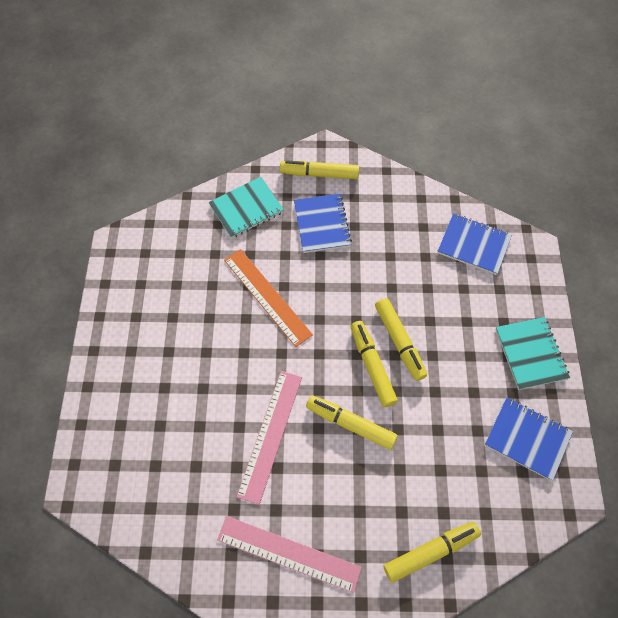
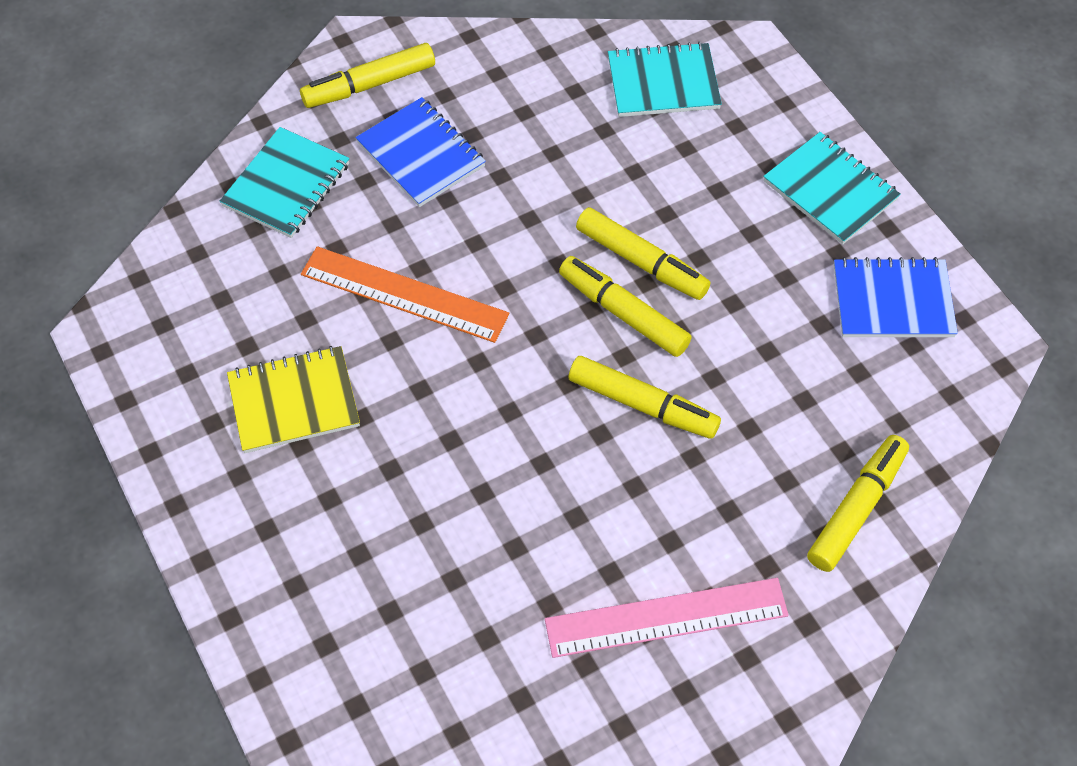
camera: 30 degrees left, 5 degrees down
(179, 326) = (294, 401): none -> yellow notebook
(270, 434) = (536, 478): pink ruler -> none
(350, 424) = (643, 405): yellow marker -> yellow marker turned 150 degrees counterclockwise
(473, 245) = (663, 83): blue notebook -> turquoise notebook

